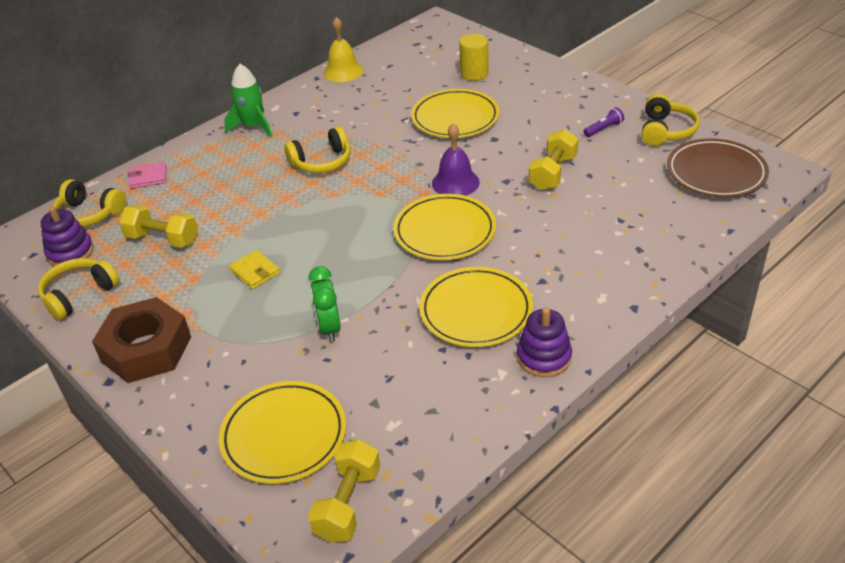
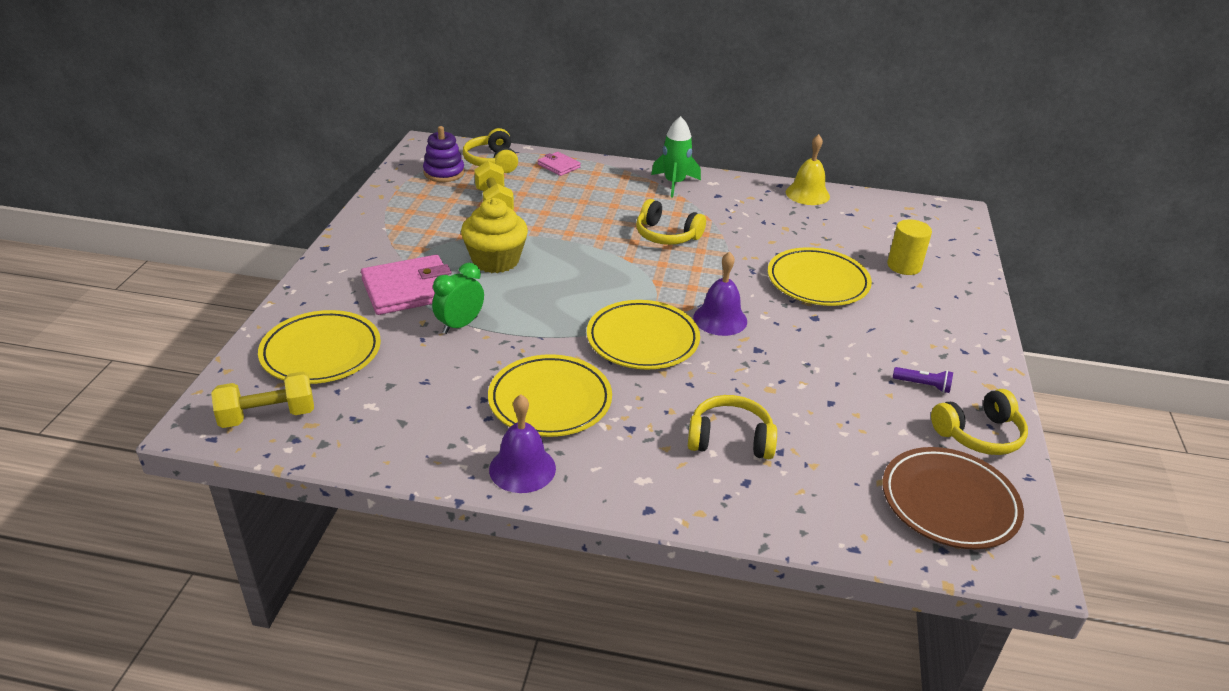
camera: 50 degrees right, 5 degrees down
(79, 295) = (403, 196): yellow headphones -> yellow headphones (730, 439)
(146, 349) = (369, 249): brown nut -> none
(243, 343) = (409, 289): none -> pink wallet
(255, 271) = (495, 260): yellow wallet -> yellow cupcake
(544, 357) = (522, 468): purple stacking toy -> purple bell
(553, 173) = (805, 376): yellow dumbbell -> none

